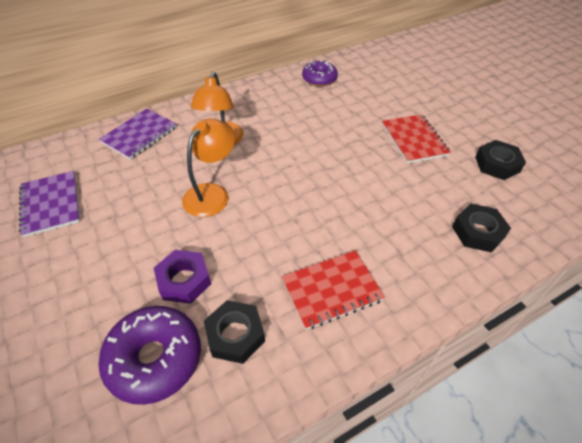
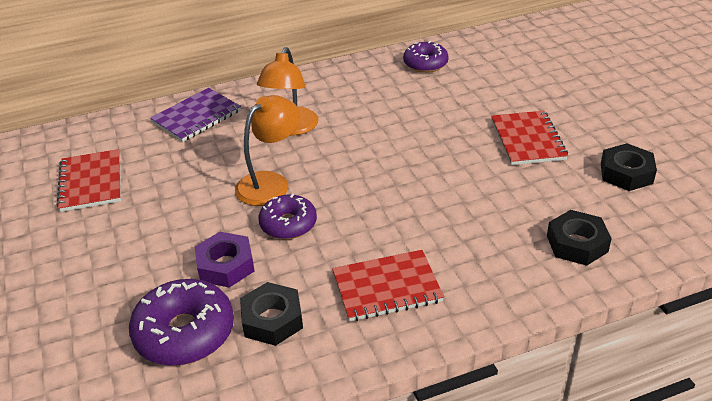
camera: 10 degrees right, 10 degrees down
(51, 204) = (91, 182): purple notebook -> red notebook
(234, 233) = (288, 224): none -> purple donut

